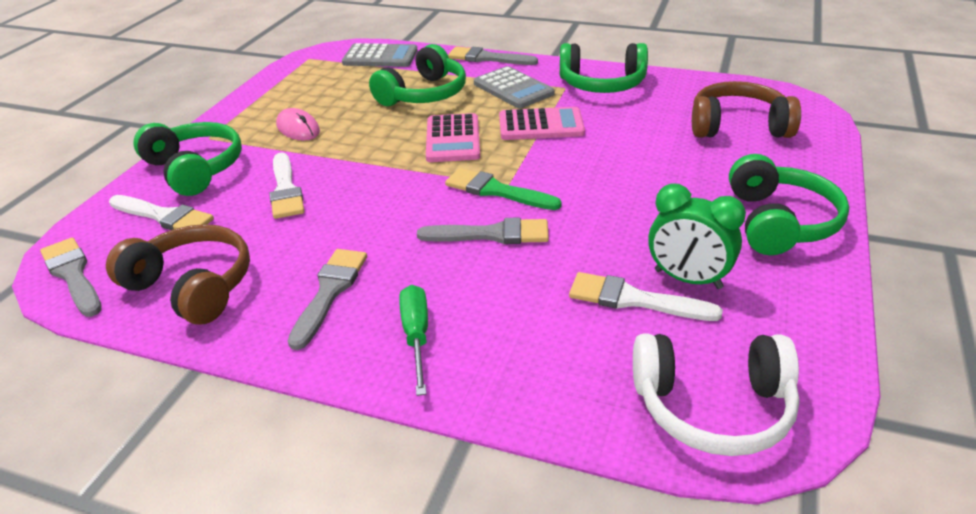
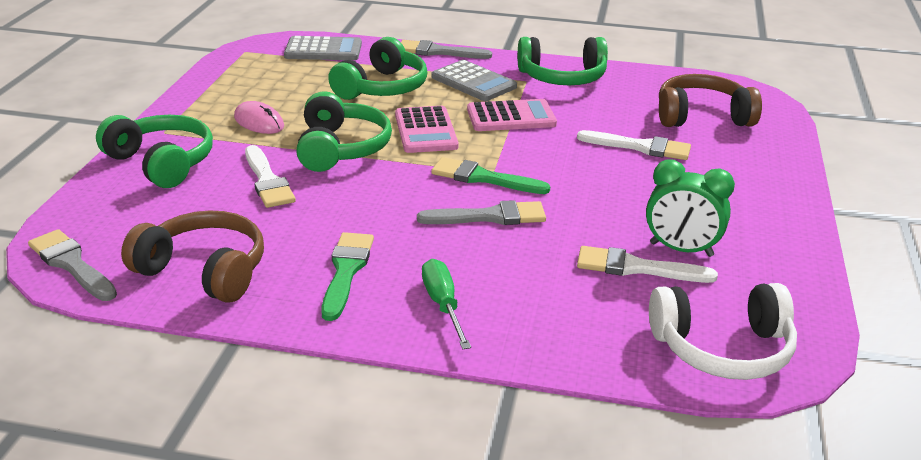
camera: 10 degrees left, 5 degrees down
(164, 216) = (147, 208): white brush -> white brush (640, 147)
(329, 292) = (346, 271): grey brush -> green brush
(779, 222) = (754, 200): green headphones -> green headphones (341, 148)

